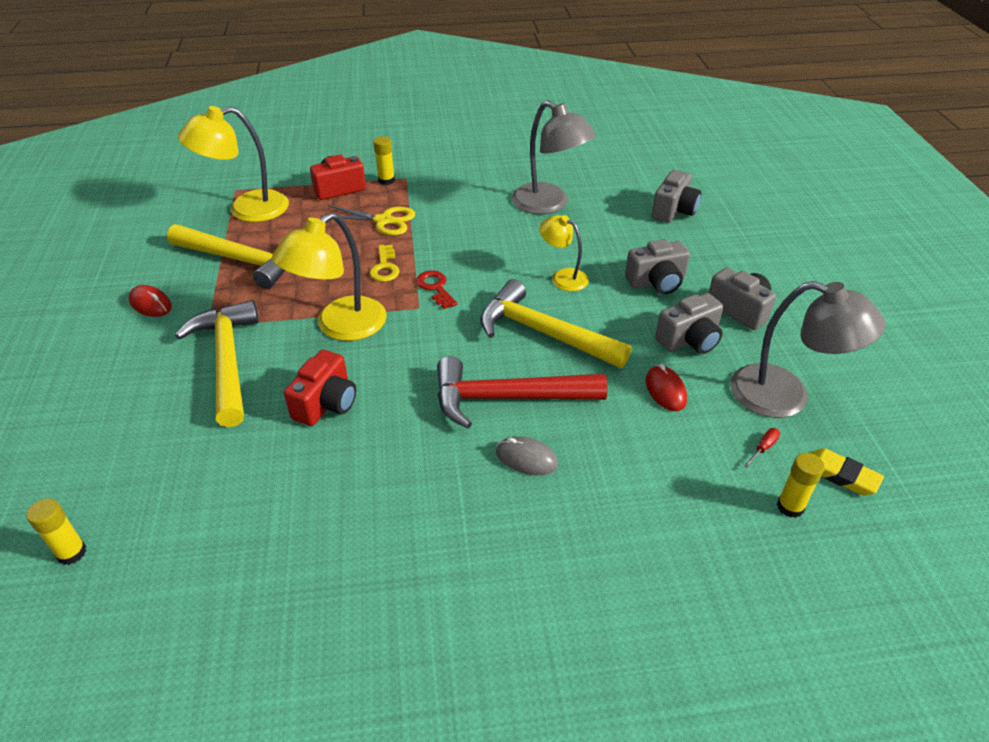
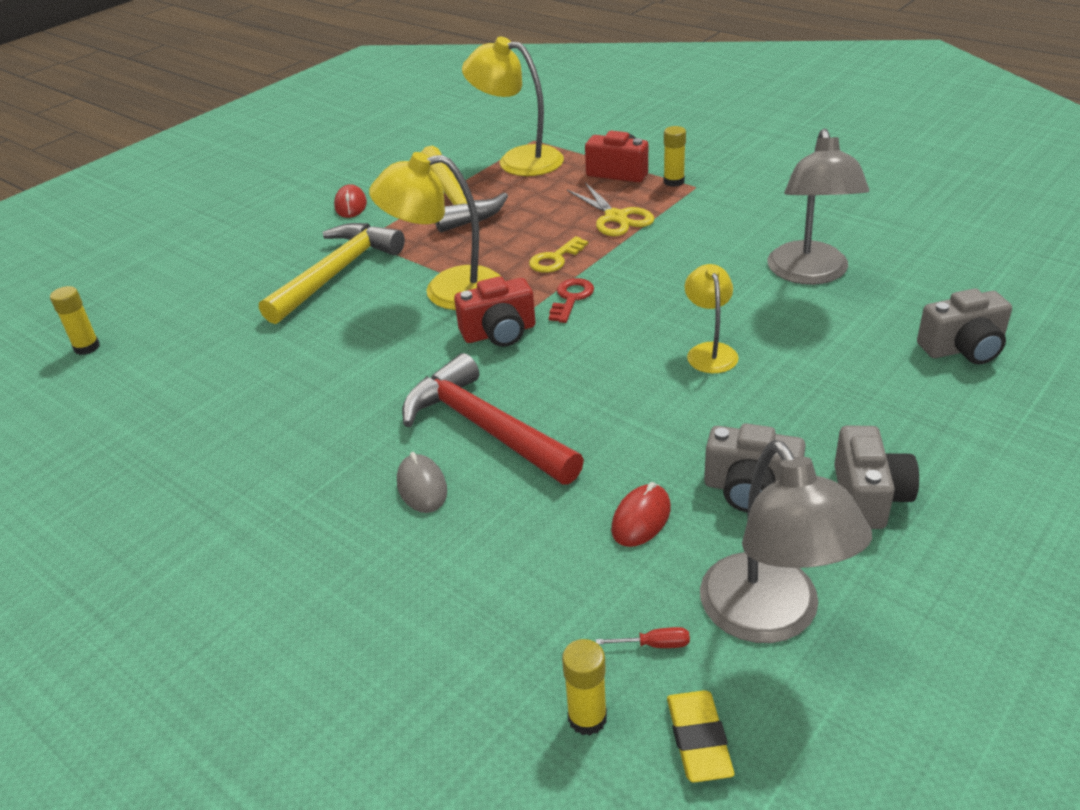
camera: 50 degrees right, 5 degrees down
(326, 403) = (350, 344): red camera -> red camera (499, 333)
(544, 333) = (606, 392): yellow hammer -> none
(656, 282) = (809, 411): grey camera -> none

